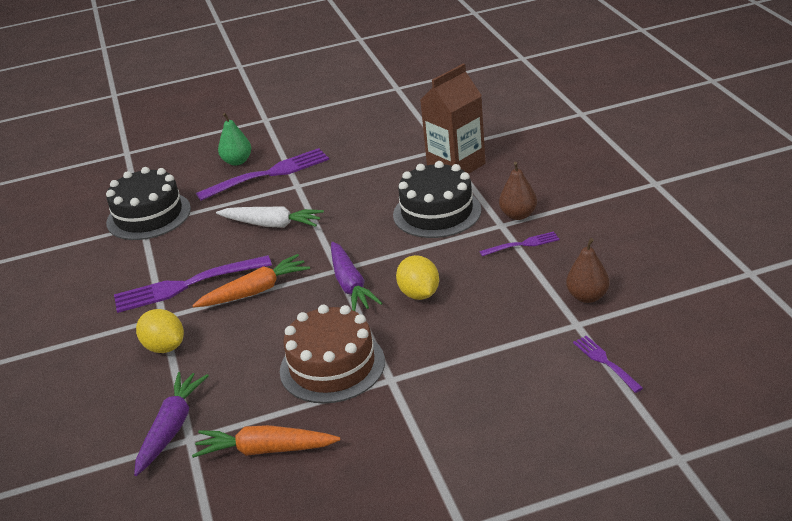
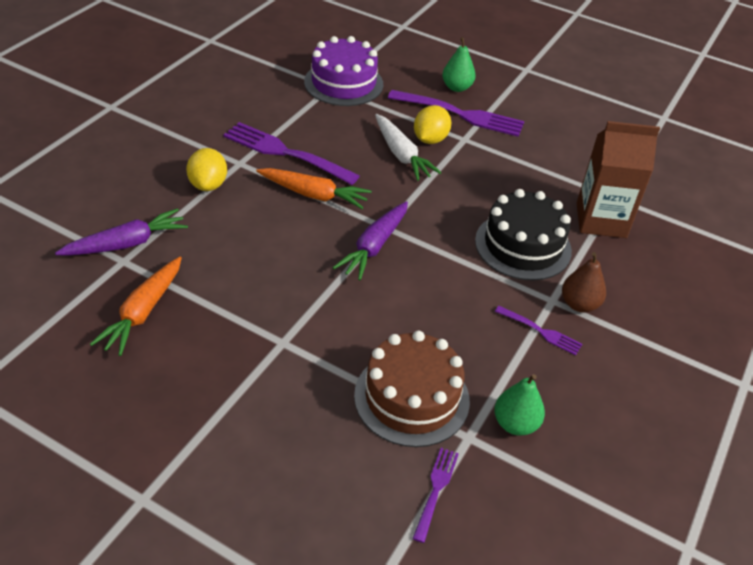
camera: 40 degrees right, 10 degrees up
(148, 215) = (343, 83): black cake -> purple cake
(265, 450) = (143, 312): orange carrot -> orange carrot turned 120 degrees counterclockwise
(332, 366) = (267, 295): brown cake -> brown cake (411, 397)
(419, 294) = (404, 298): yellow lemon -> yellow lemon (430, 139)
(587, 297) = (515, 424): brown pear -> green pear

